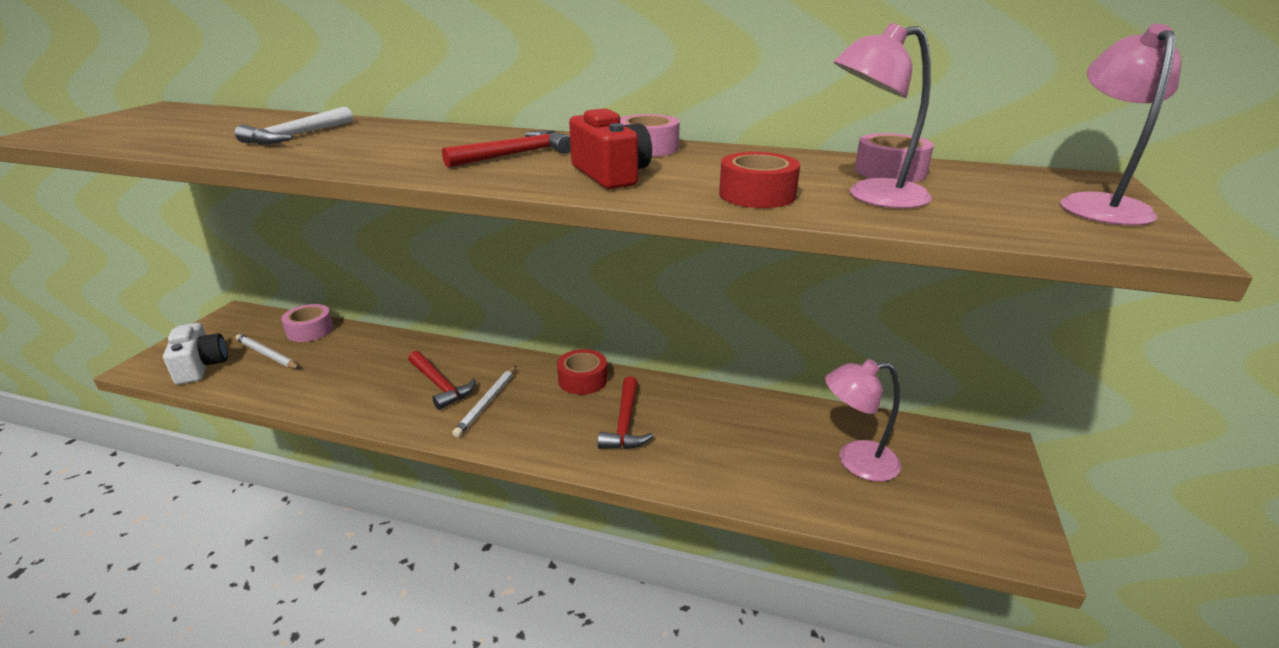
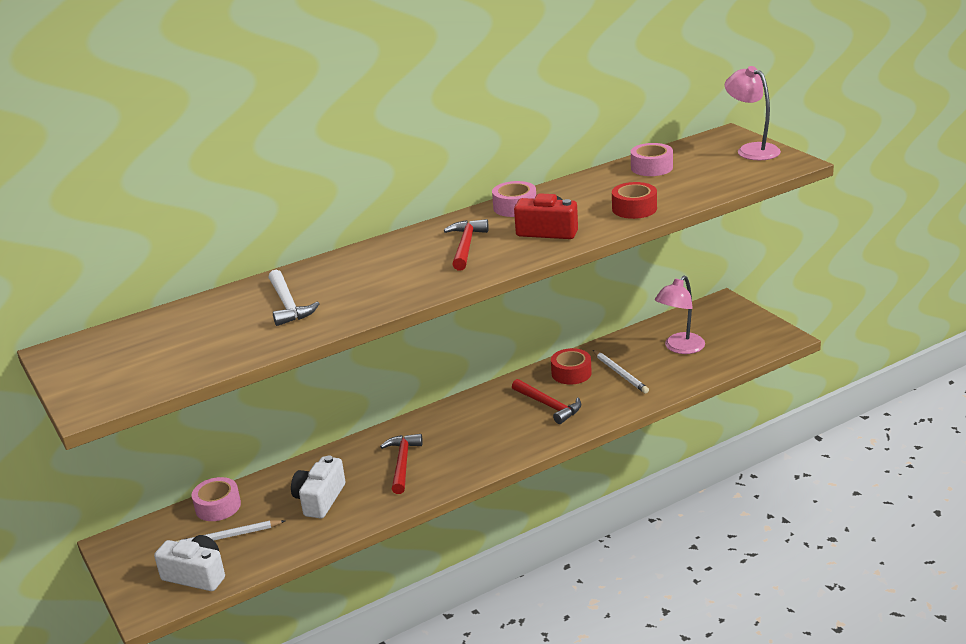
camera: 45 degrees left, 0 degrees up
(349, 370) = (320, 499): none -> white camera
(440, 385) = (402, 463): red hammer -> red hammer turned 90 degrees counterclockwise
(487, 402) = (452, 450): white pencil -> white pencil (620, 373)
(582, 380) = (481, 403): red tape -> red tape (571, 373)
(872, 197) = (676, 186): pink lamp -> none

